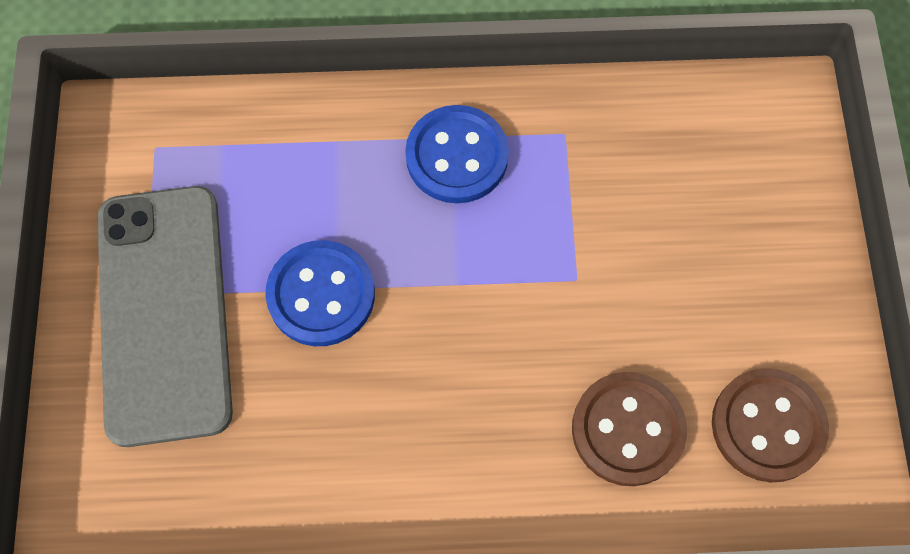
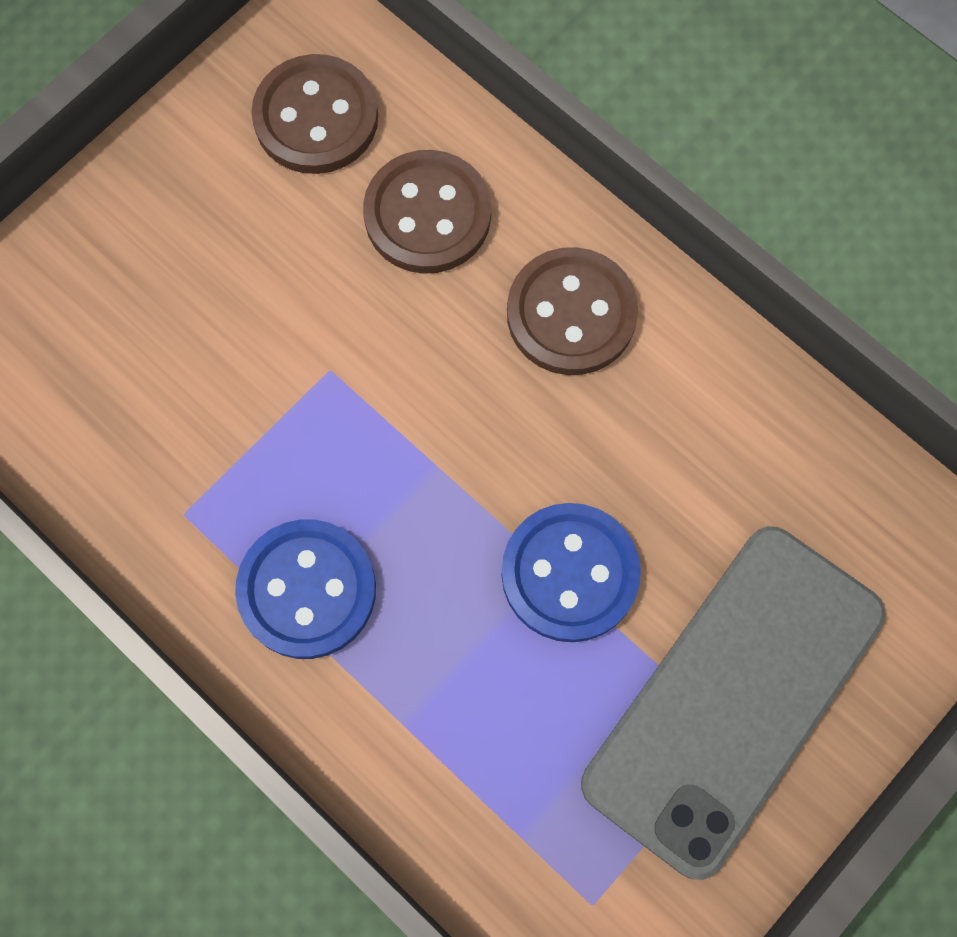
camera: 135 degrees left, 5 degrees up
(472, 452) = (571, 314): none -> brown button

